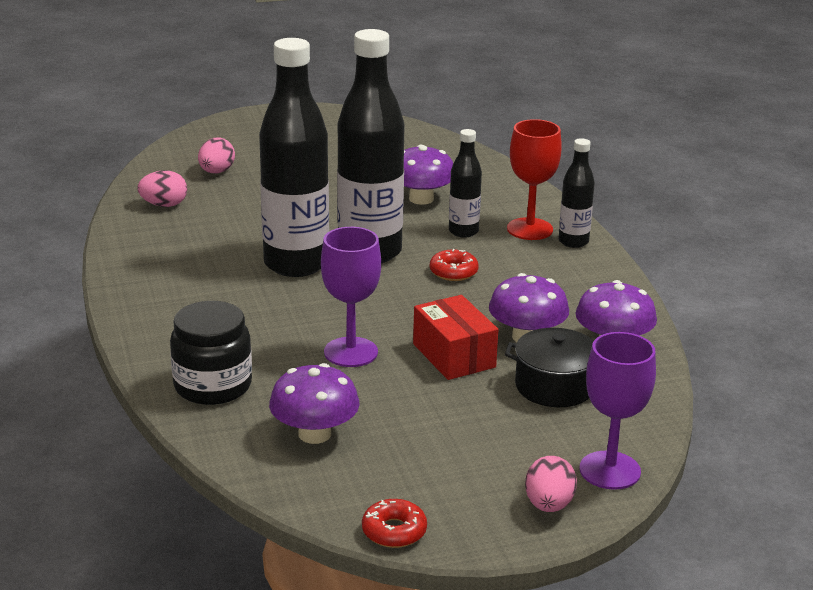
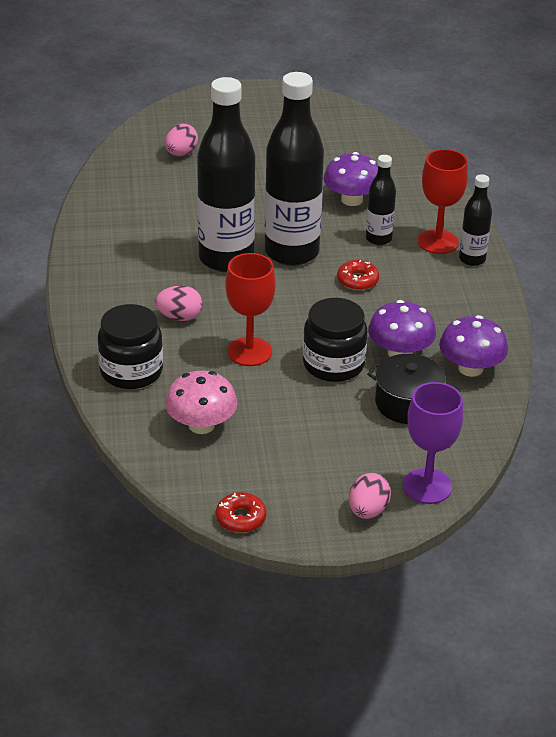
camera: 10 degrees right, 10 degrees up
(164, 205) = (129, 185): pink egg -> pink egg (179, 317)
(314, 434) = (201, 425): purple mushroom -> pink mushroom
(351, 352) = (249, 352): purple goblet -> red goblet
(454, 355) = (333, 364): red box -> black jar

